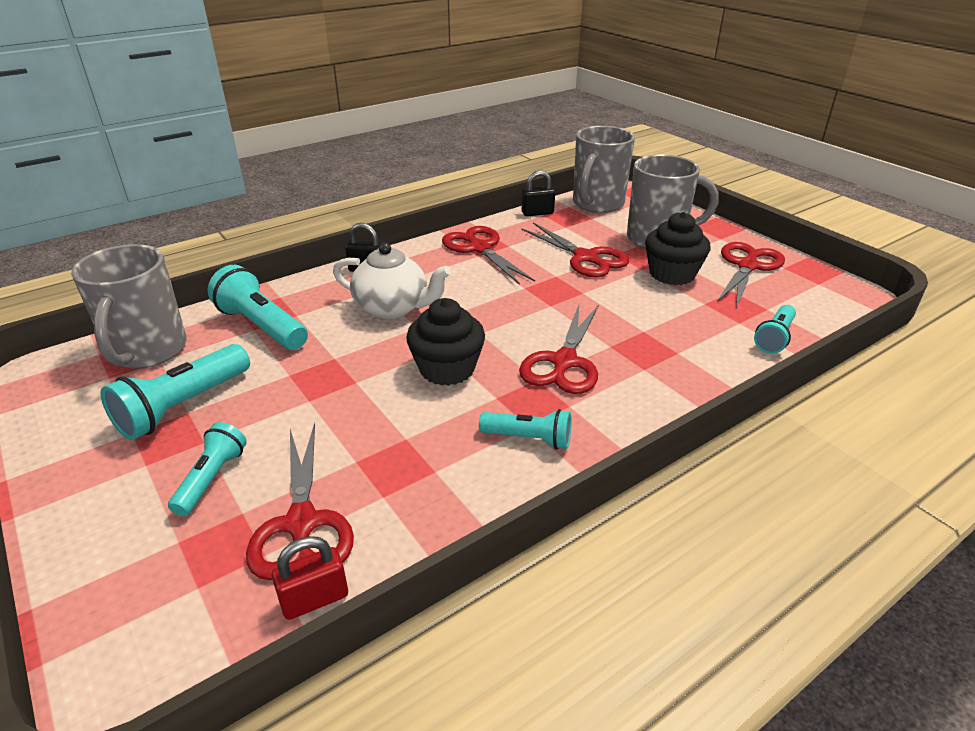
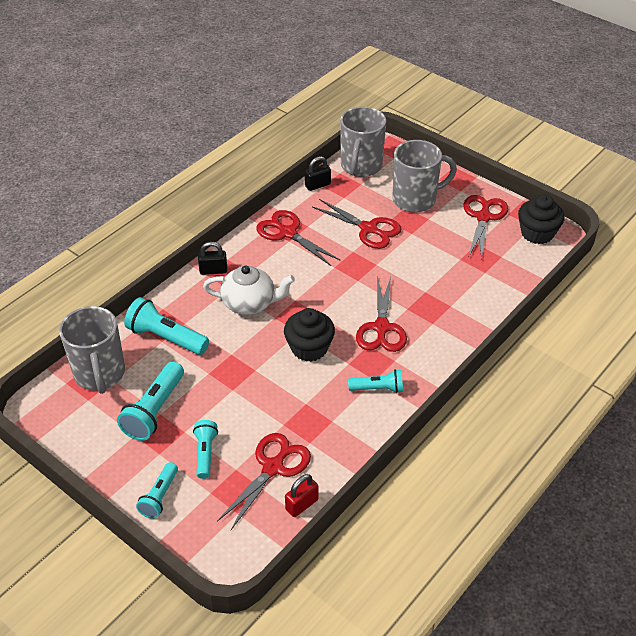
camera: 15 degrees left, 10 degrees up
(301, 523) = (273, 468): red scissors -> red scissors turned 120 degrees counterclockwise
(672, 274) = (433, 235): black cupcake -> black cupcake (537, 233)
(774, 338) = (508, 282): turquoise flashlight -> turquoise flashlight (160, 496)

